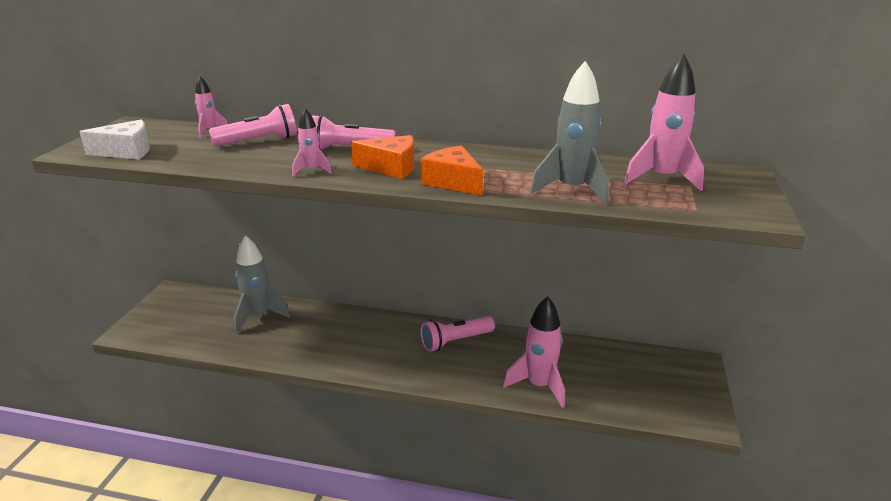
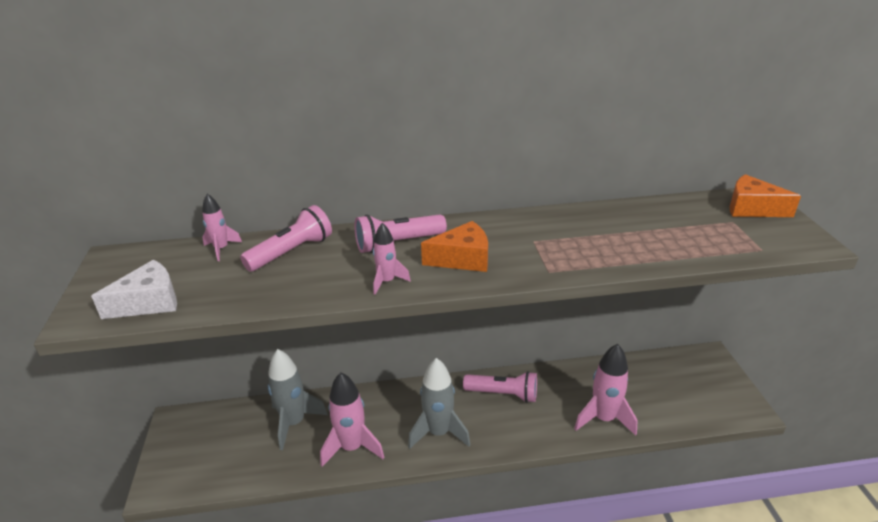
camera: 20 degrees left, 5 degrees up
(453, 182) = (537, 264): orange cheese -> orange cheese (752, 208)
(455, 341) = (503, 394): pink flashlight -> pink flashlight turned 120 degrees counterclockwise
(571, 190) = (646, 249): grey rocket -> grey rocket (438, 433)
(662, 178) = (704, 218): pink rocket -> pink rocket (352, 447)

